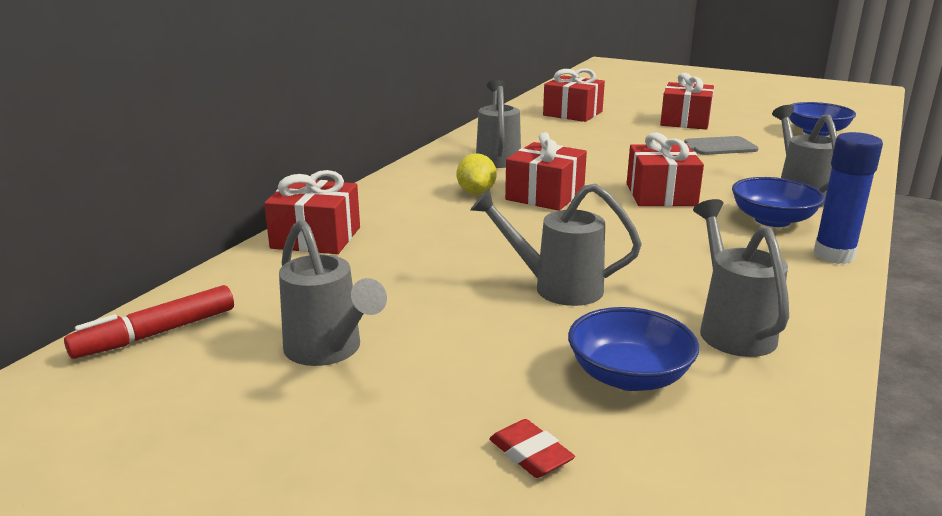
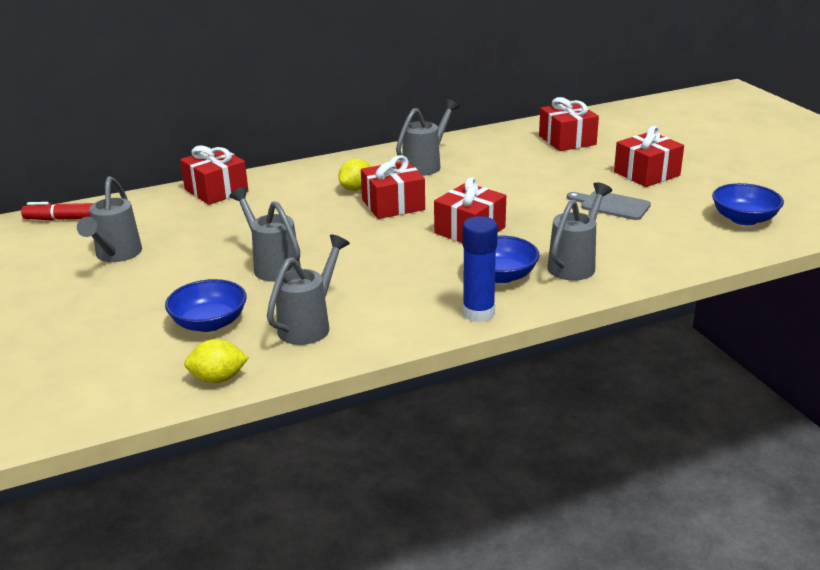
camera: 40 degrees right, 5 degrees up
(530, 454) = (106, 333): red eraser -> none
(787, 434) = (218, 379): none -> yellow lemon

